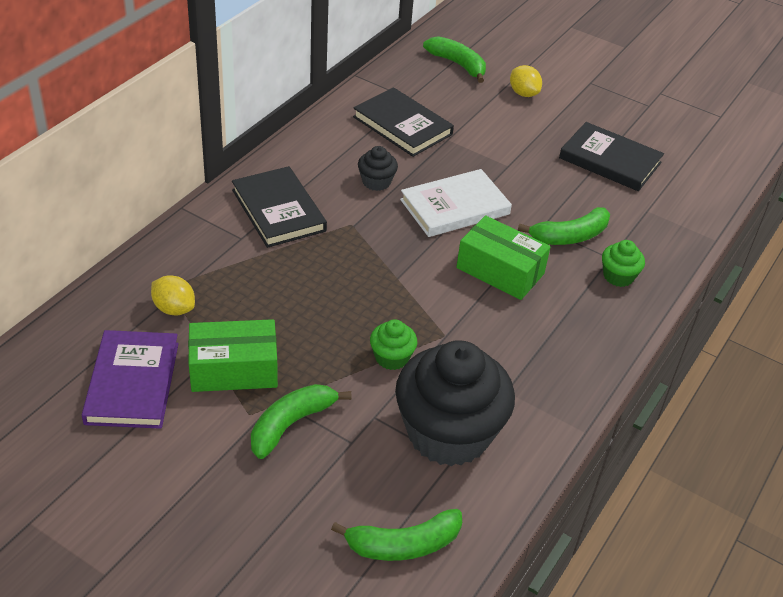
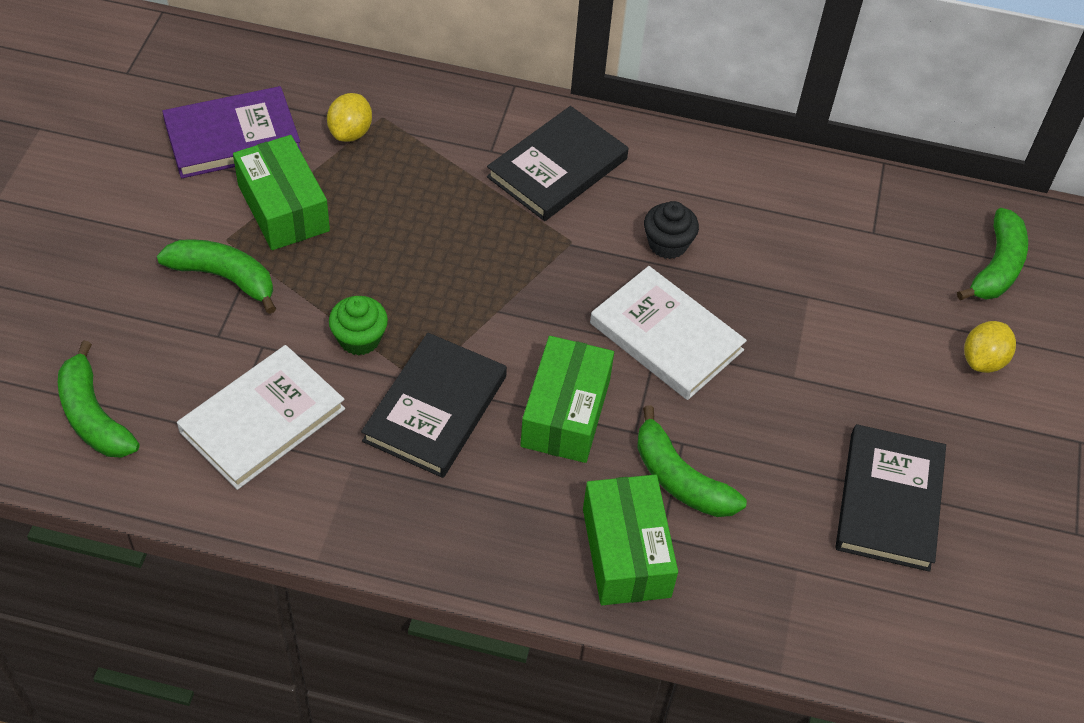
camera: 70 degrees right, 10 degrees up
(402, 126) = (804, 240): black book -> black book (435, 408)
(448, 433) = (263, 420): black cupcake -> white book
(618, 276) = (626, 552): green cupcake -> green box

